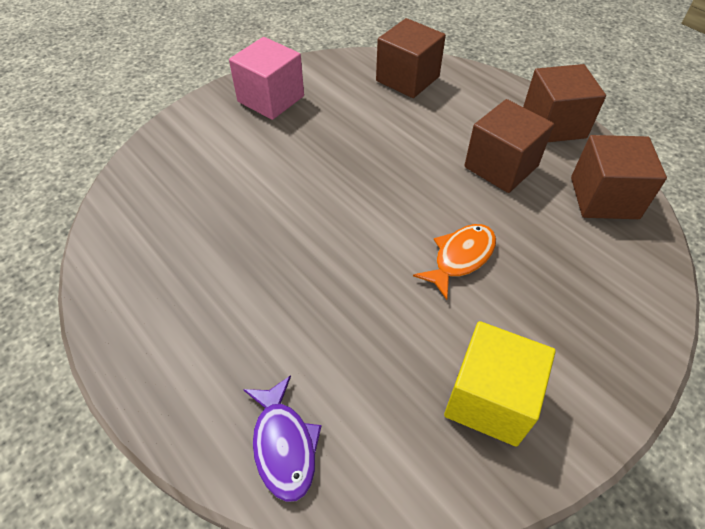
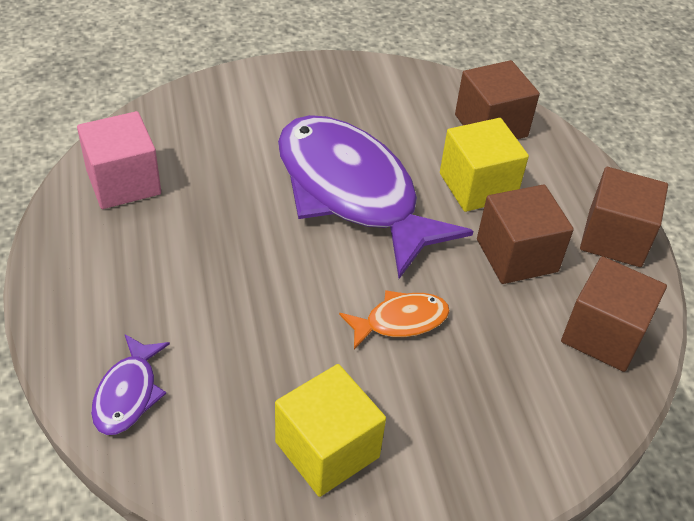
camera: 25 degrees right, 5 degrees down
(271, 99) = (333, 92): pink cube -> pink cube (123, 182)
(345, 171) = (352, 193): none -> purple fish
(433, 127) = (477, 186): none -> yellow cube

